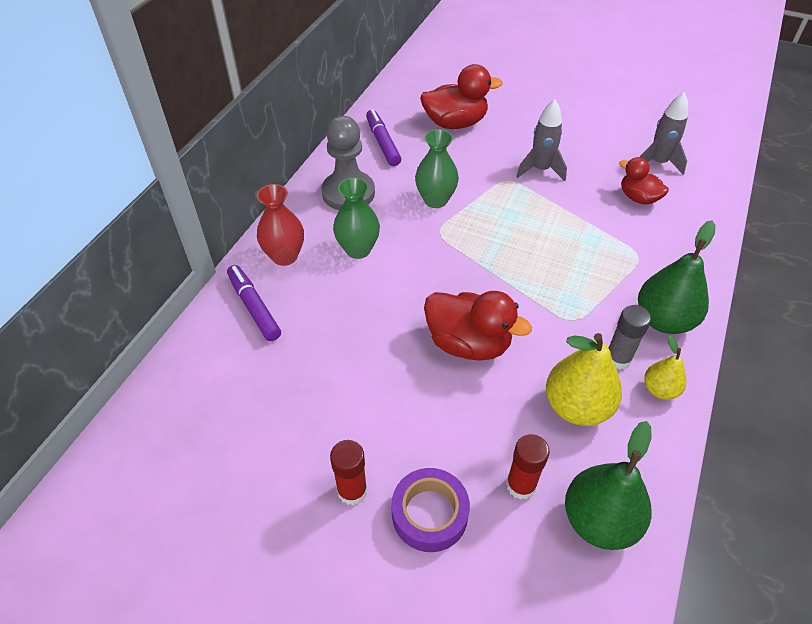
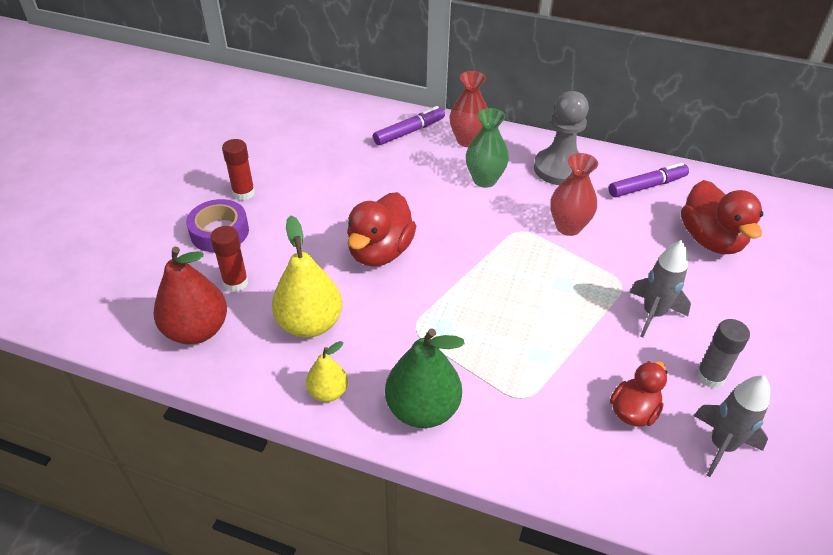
camera: 85 degrees right, 5 degrees down
(435, 200) = (568, 227): green vase -> red vase
(599, 520) = (197, 330): green pear -> red pear
(618, 358) = (367, 361): grey glue stick -> grey glue stick (710, 376)

